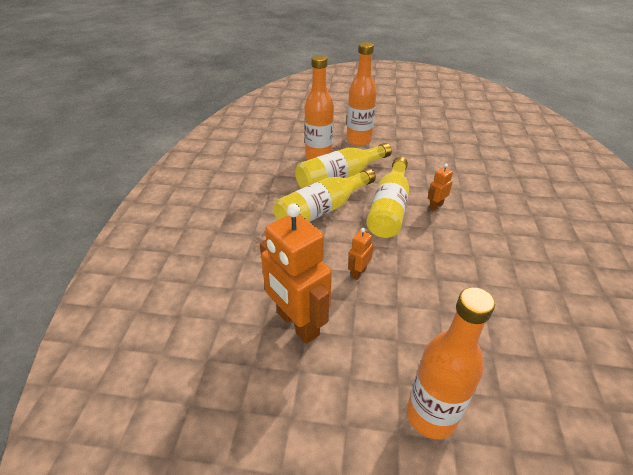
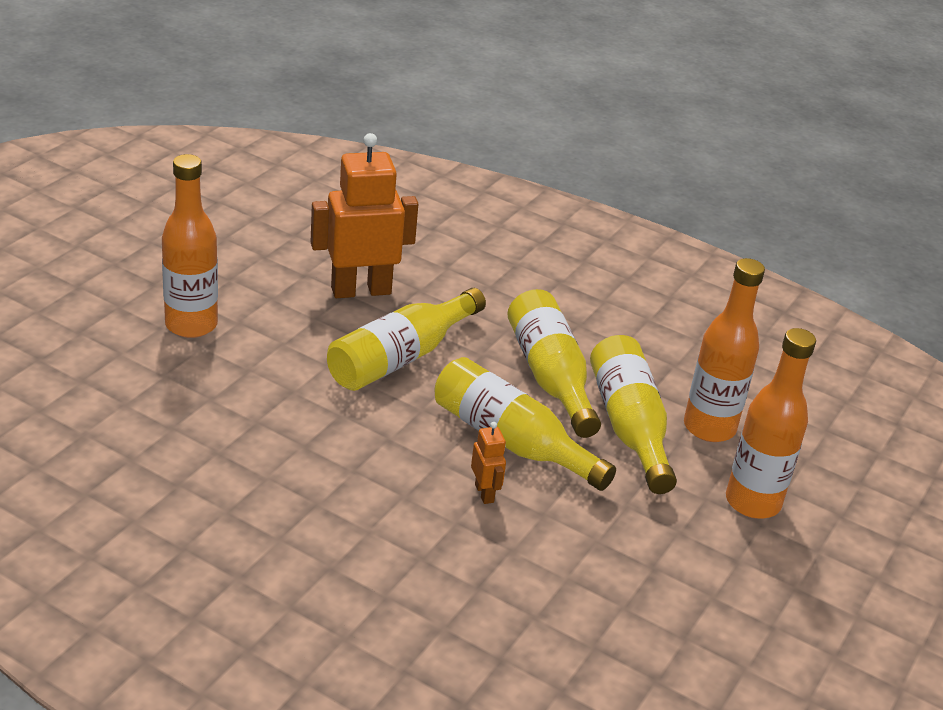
camera: 110 degrees right, 5 degrees down
(358, 273) = (401, 357): orange robot -> yellow bottle

